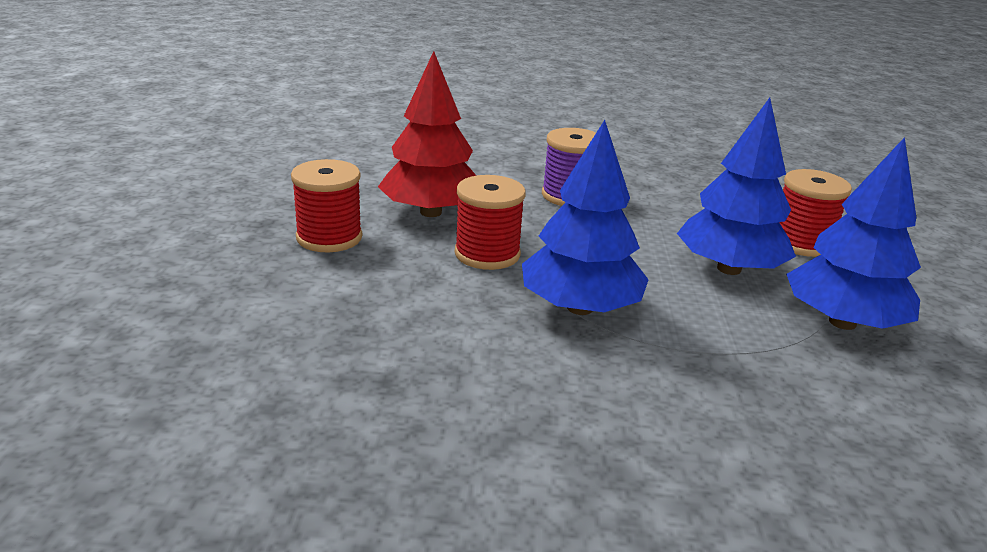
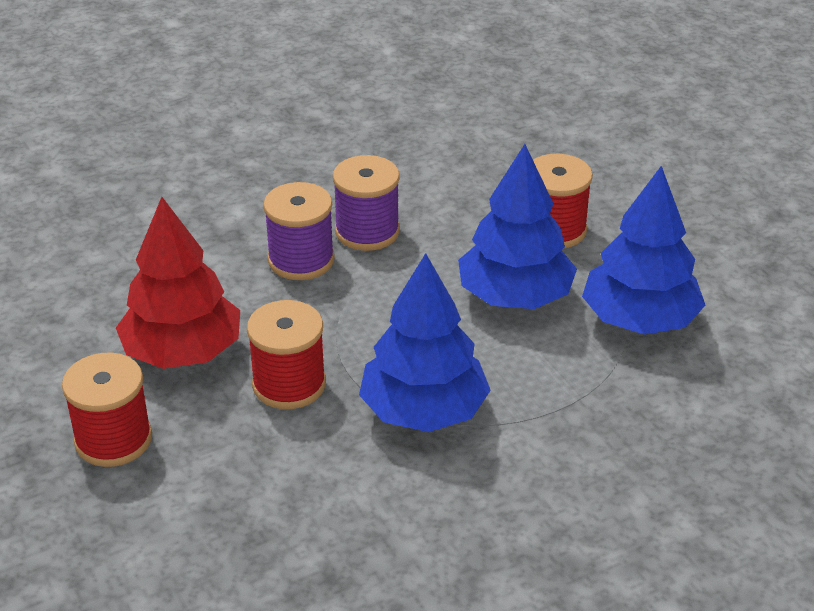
camera: 30 degrees left, 10 degrees up
(636, 197) = (367, 231): none -> purple spool

